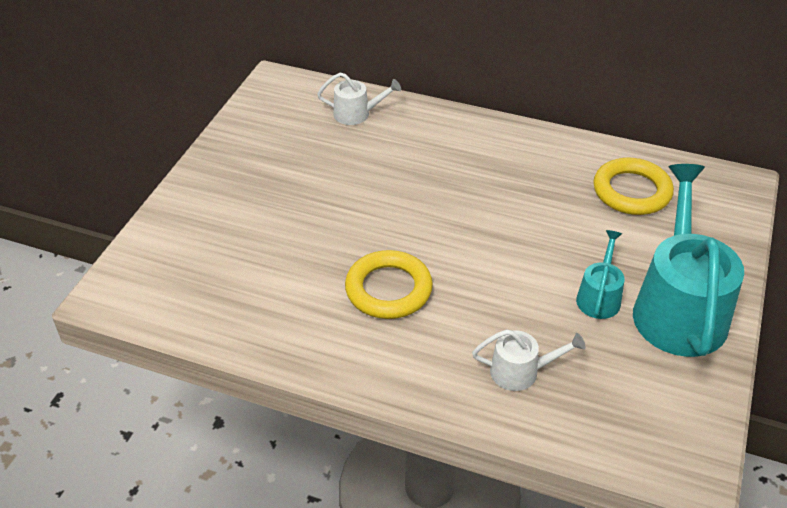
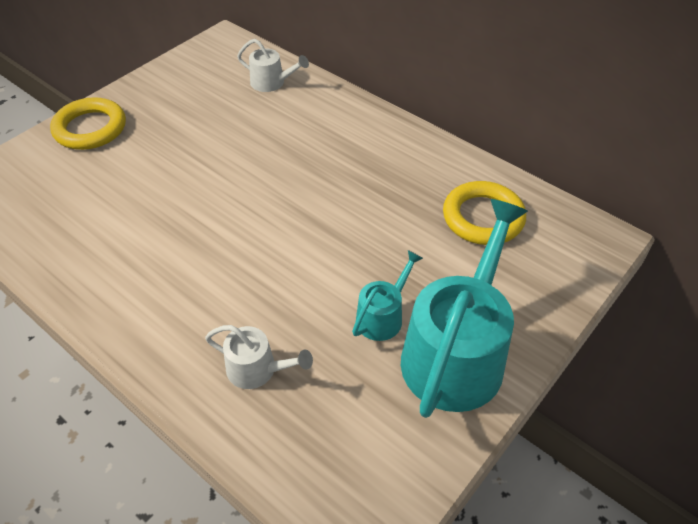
camera: 20 degrees right, 5 degrees up
(388, 289) = (190, 251): yellow ring -> yellow ring (90, 128)

